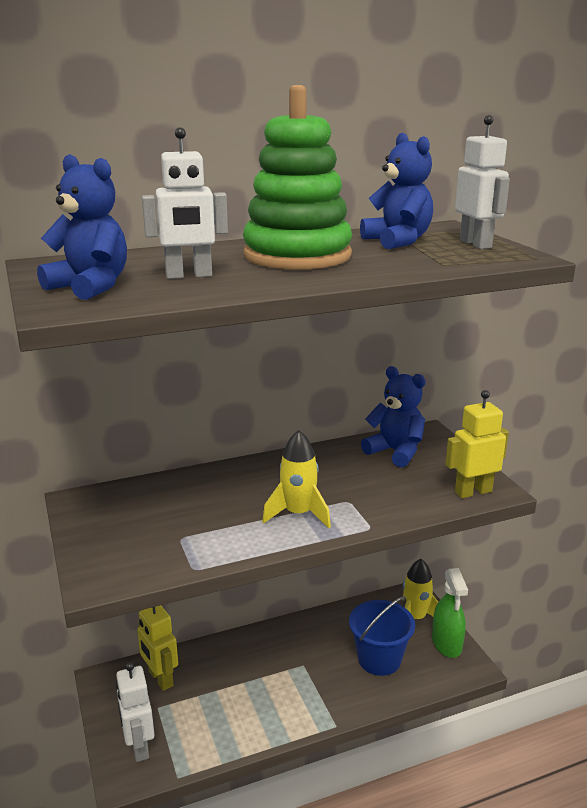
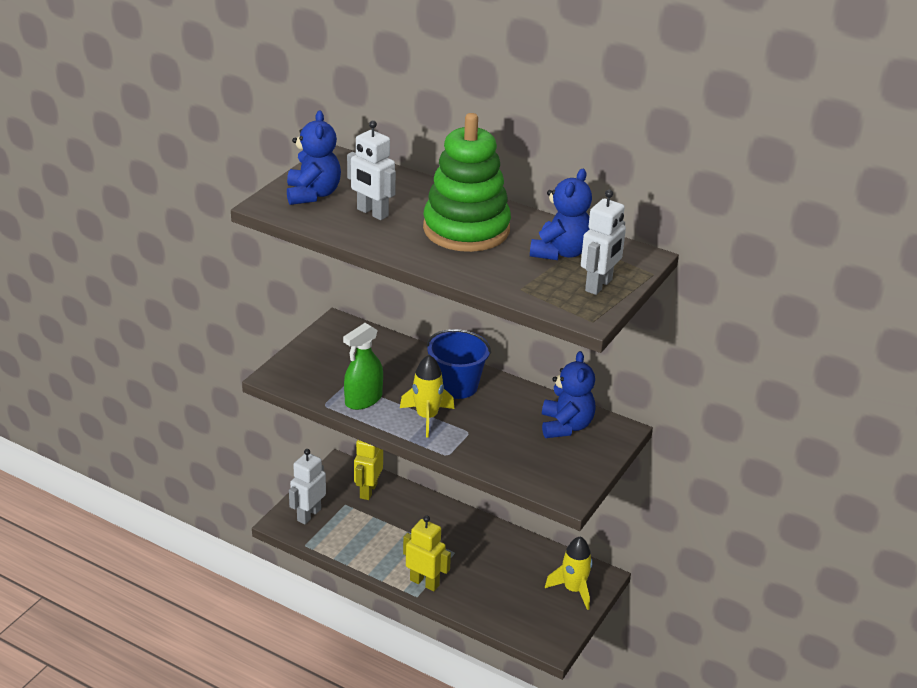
camera: 50 degrees right, 10 degrees up
(379, 659) = (504, 589): blue bucket -> blue bucket (457, 386)
(446, 643) = (563, 620): green spray bottle -> green spray bottle (363, 399)
(473, 492) = (552, 485): yellow robot -> yellow robot (424, 582)

